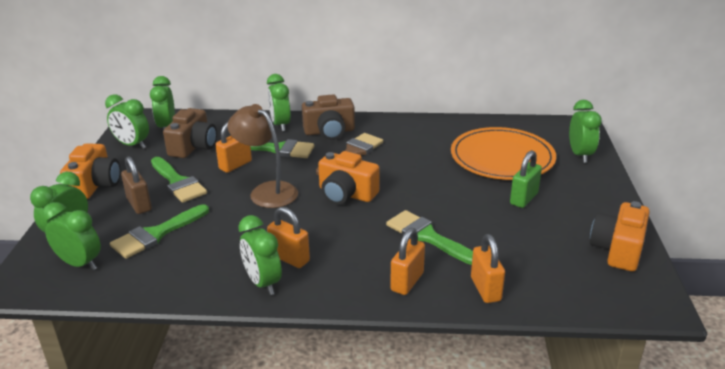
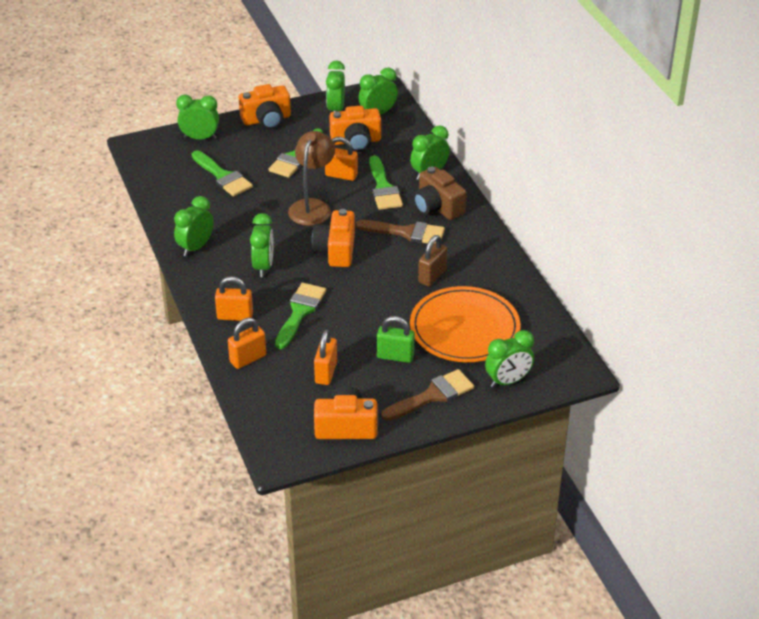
camera: 65 degrees right, 10 degrees up
(80, 264) = (171, 159): green clock -> green clock (263, 266)
(139, 205) = (254, 152): brown padlock -> brown padlock (432, 276)
(156, 234) = (223, 176): green brush -> green brush turned 150 degrees counterclockwise
(193, 146) = (356, 141): brown camera -> orange camera
(289, 258) = (231, 250): orange padlock -> orange padlock (326, 373)
(586, 193) = (432, 395): none -> brown brush

